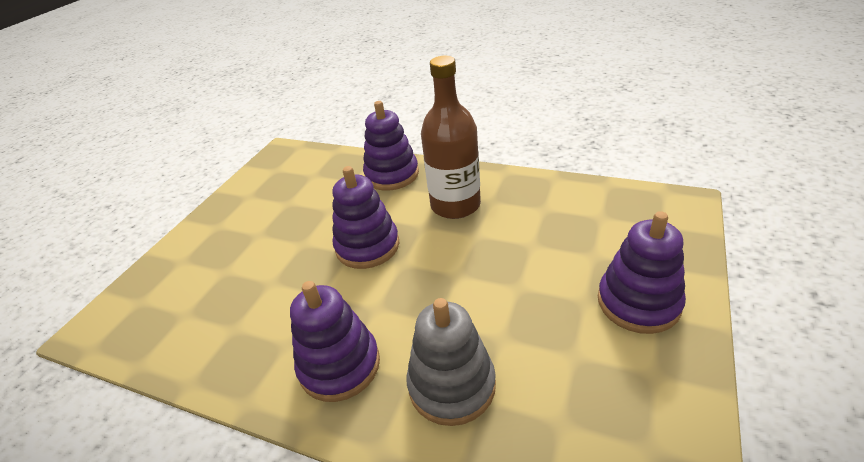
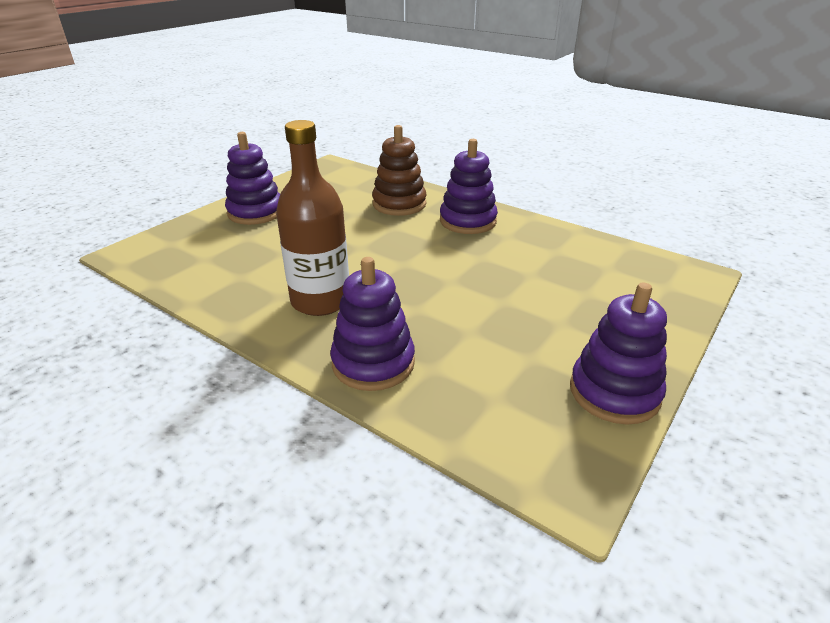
camera: 170 degrees left, 5 degrees down
(367, 246) = (432, 283): purple stacking toy -> purple stacking toy (614, 392)
(452, 385) = (399, 204): grey stacking toy -> brown stacking toy

